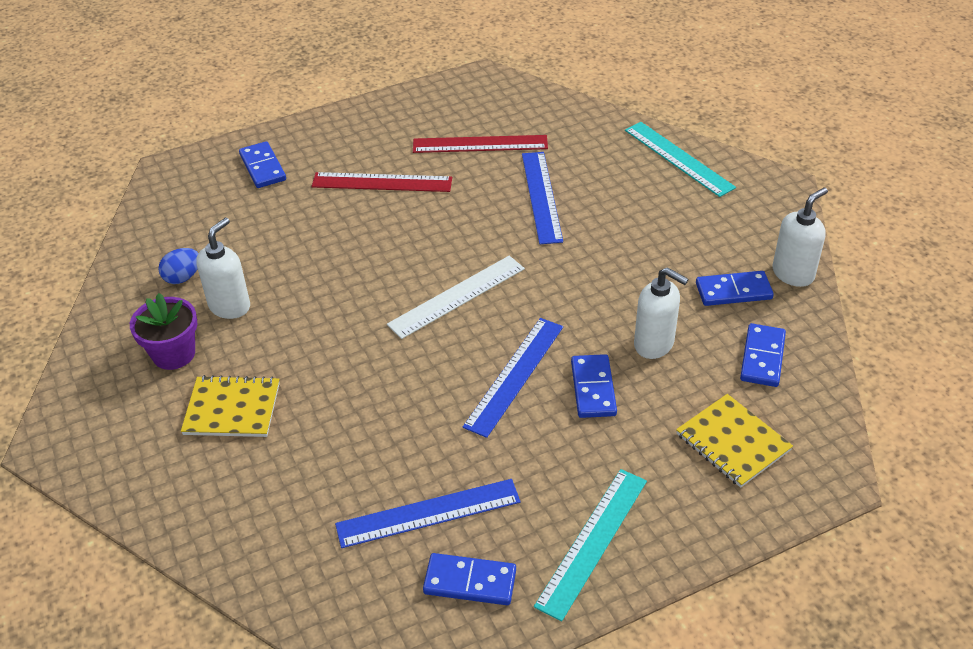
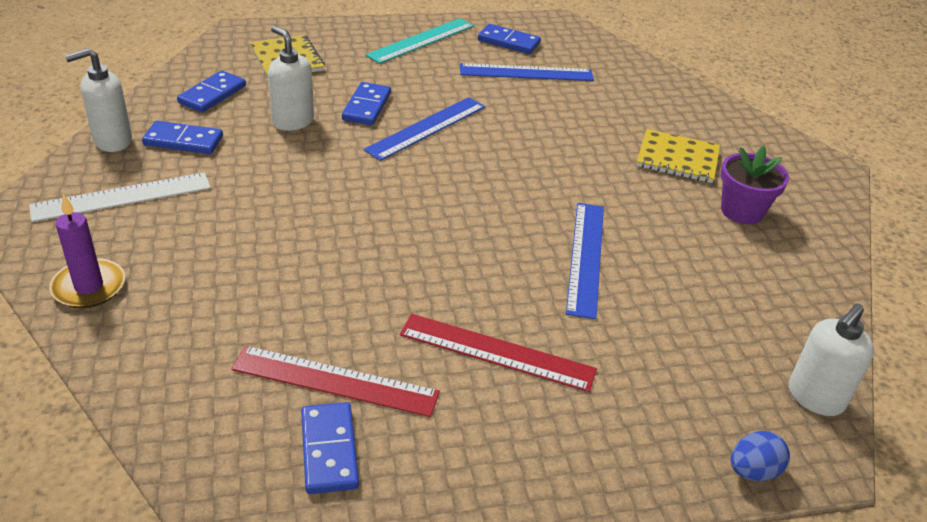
camera: 170 degrees left, 5 degrees down
(183, 277) = (752, 284): blue egg -> blue egg (753, 471)
(230, 306) = (691, 241): white soap dispenser -> white soap dispenser (815, 398)
(263, 167) = (668, 424): blue domino -> blue domino (329, 450)
(457, 296) = (451, 196): white ruler -> white ruler (122, 196)
(542, 196) = (299, 279): blue ruler -> blue ruler (585, 257)
(678, 158) = (89, 287): turquoise ruler -> purple candle

